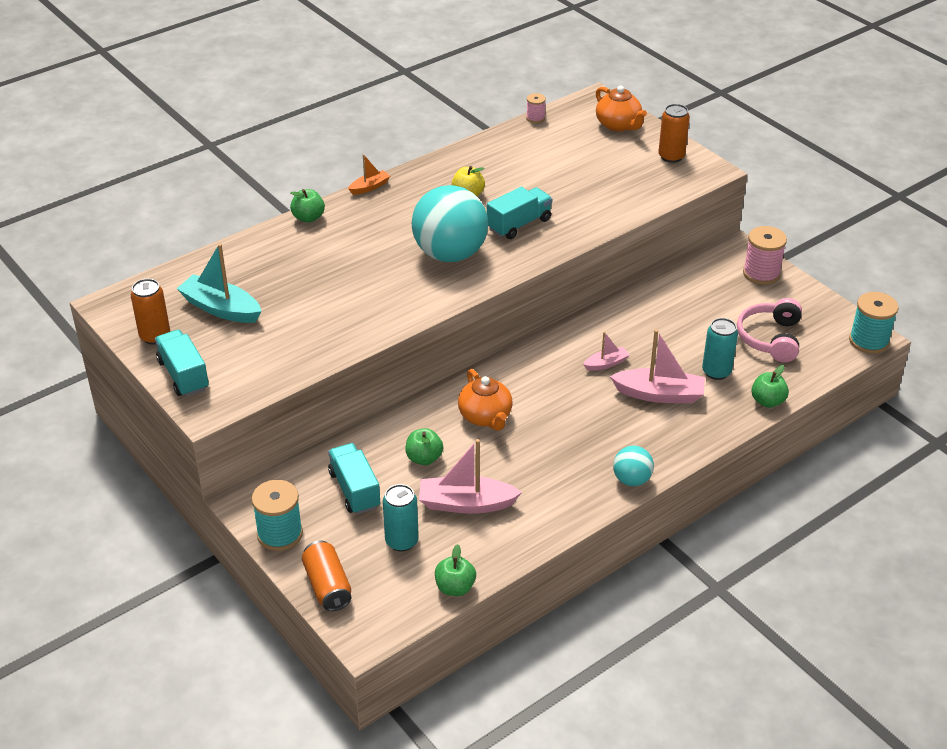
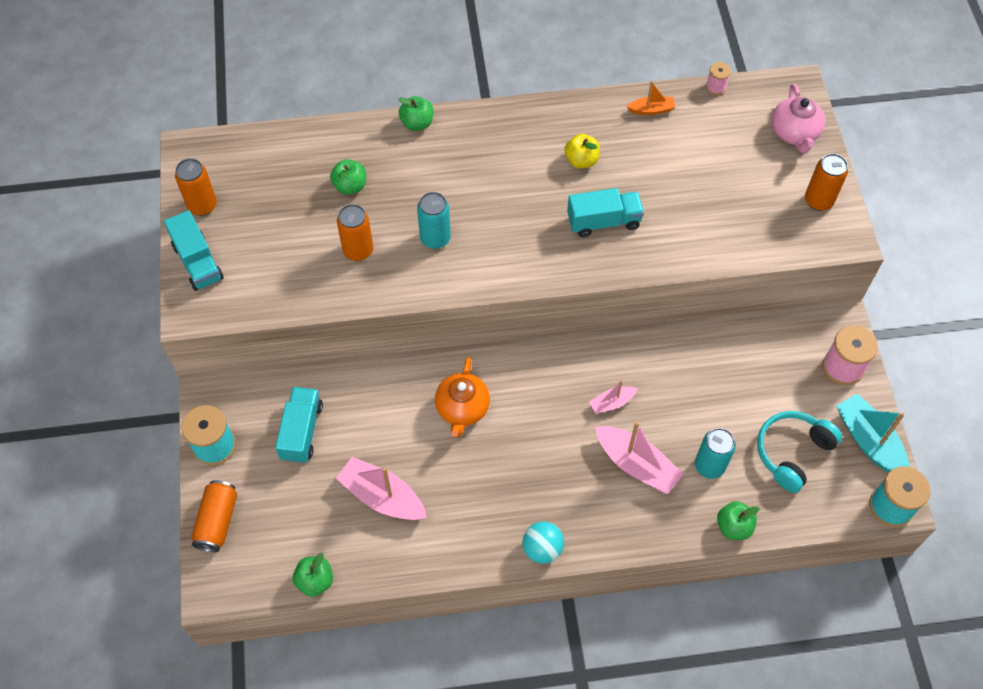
camera: 30 degrees right, 20 degrees up
(183, 375) = (198, 262): turquoise truck -> turquoise truck turned 150 degrees clockwise
(221, 309) = (274, 199): turquoise boat -> turquoise boat (869, 442)
(327, 314) = (358, 250): none -> orange can
(369, 187) = (496, 109): orange boat -> orange boat (651, 110)
(401, 541) = (304, 507): turquoise can -> turquoise can (435, 238)
(424, 458) = (380, 427): green apple -> green apple (350, 186)
(450, 254) = (514, 229): turquoise ball -> none
(606, 364) = (611, 403): pink boat -> pink boat turned 150 degrees clockwise
(618, 125) = (794, 133): orange teapot -> pink teapot
(770, 338) = (792, 452): pink headphones -> turquoise headphones

